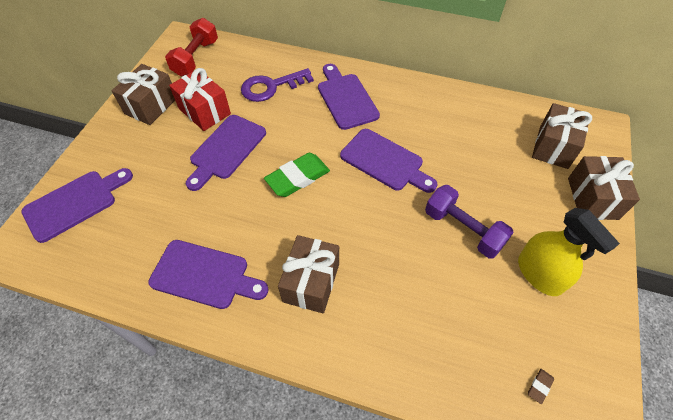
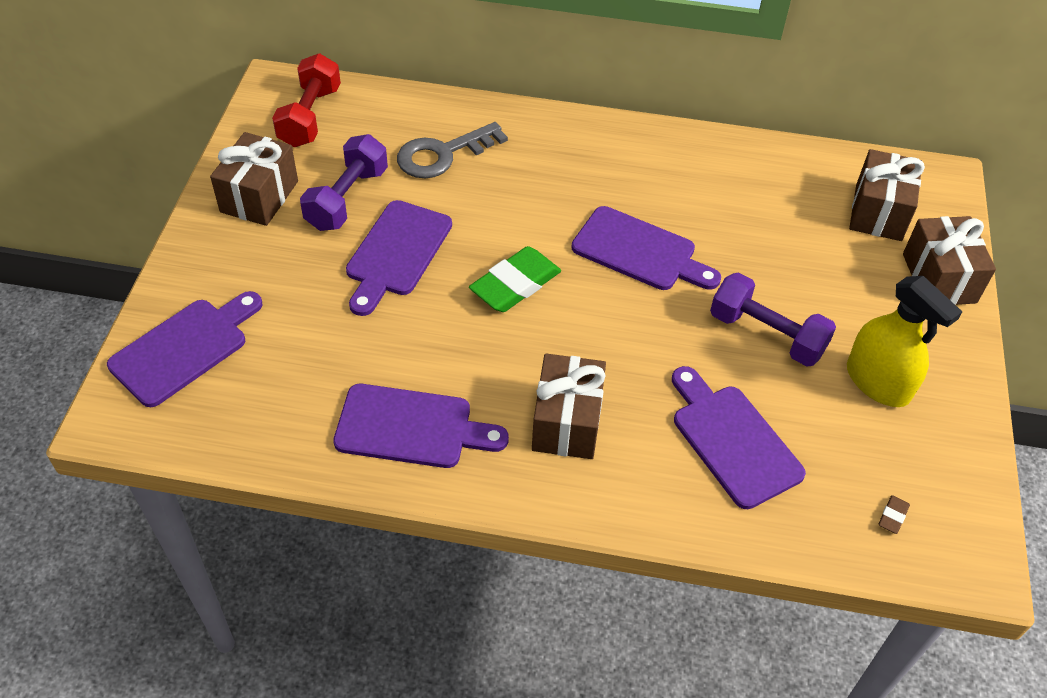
camera: 10 degrees left, 5 degrees down
(204, 111) = (347, 199): red gift -> purple dumbbell
(271, 87) = (443, 154): purple key -> grey key
(346, 99) = (563, 164): purple cutting board -> purple cutting board (732, 440)

